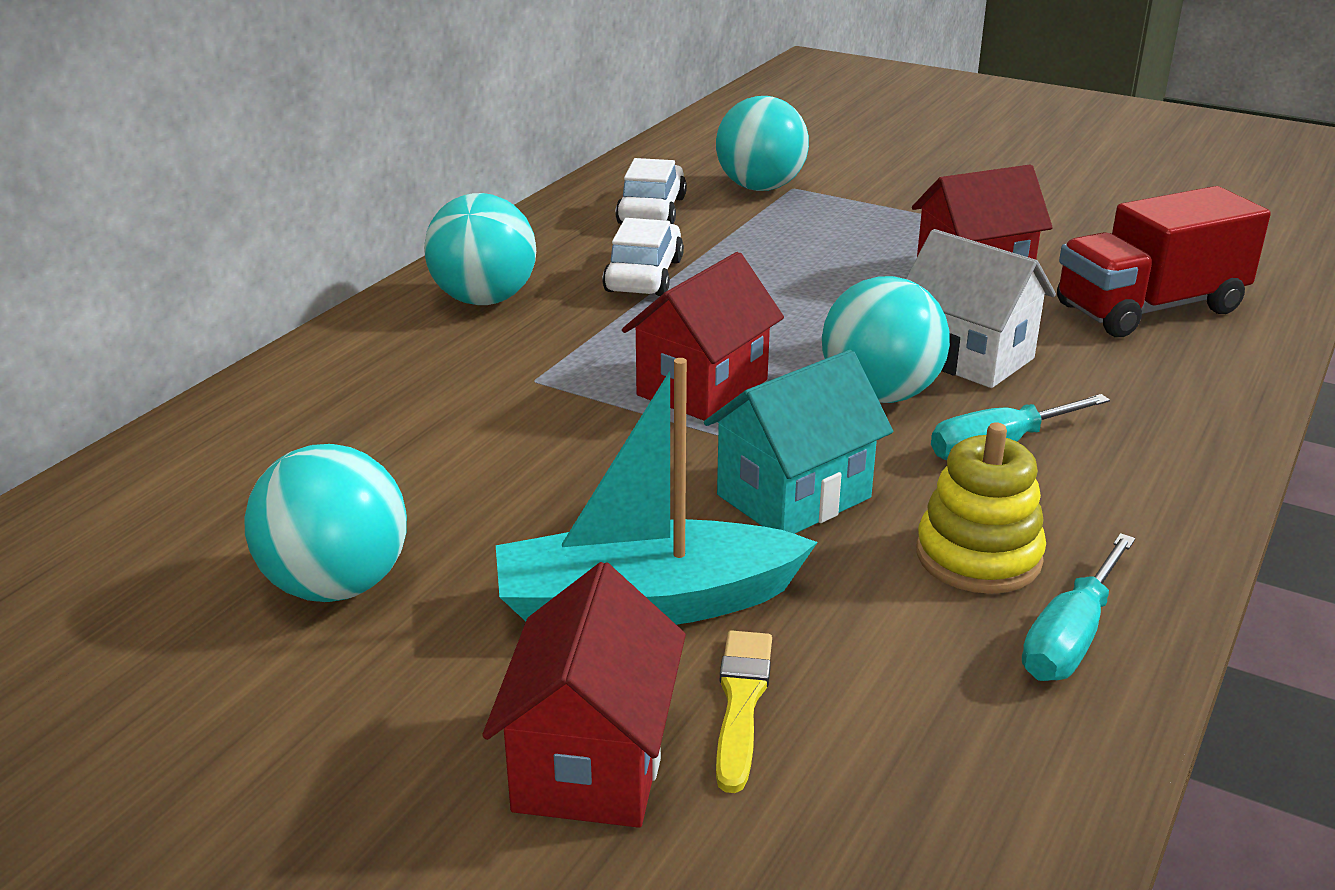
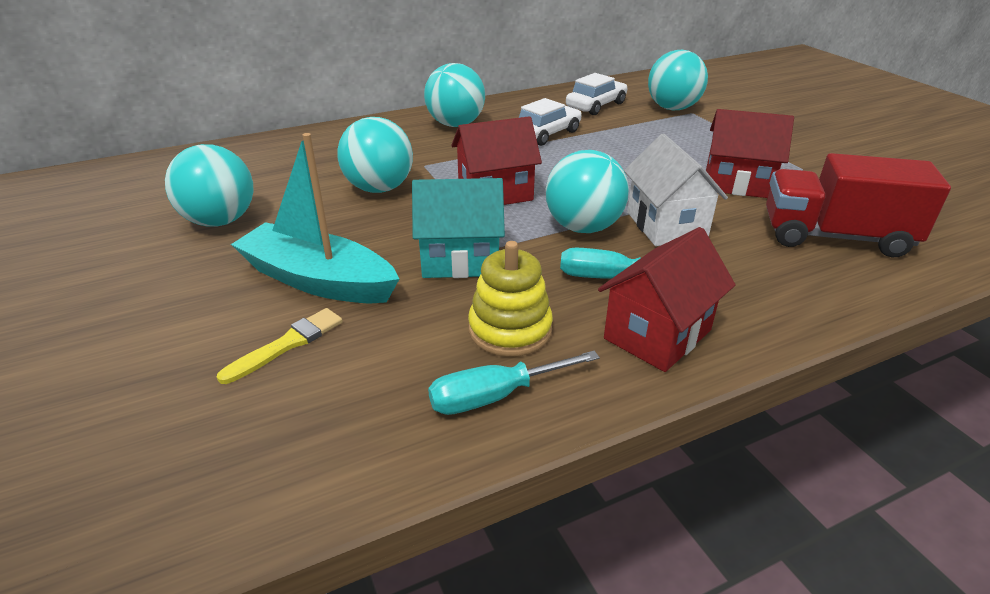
camera: 35 degrees right, 5 degrees up
(521, 439) = (379, 188): none -> turquoise ball
(591, 763) = (191, 338): red house -> red house (657, 334)

